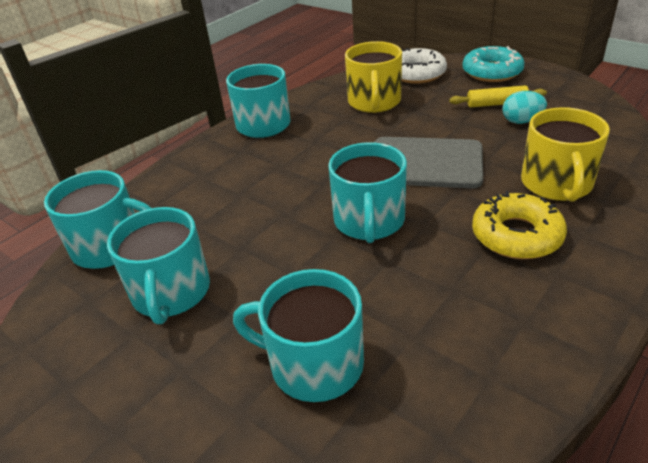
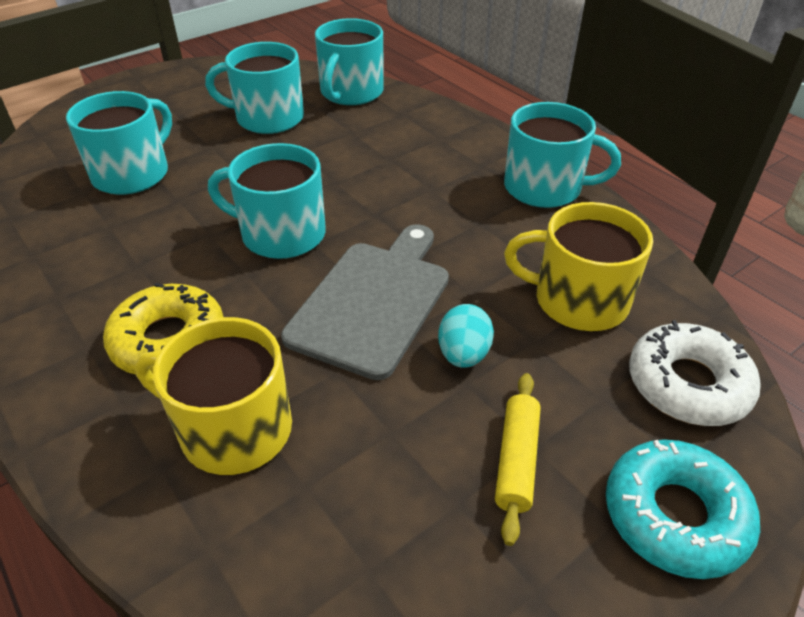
camera: 100 degrees right, 5 degrees up
(521, 121) = (435, 470): turquoise egg -> turquoise egg (463, 354)

